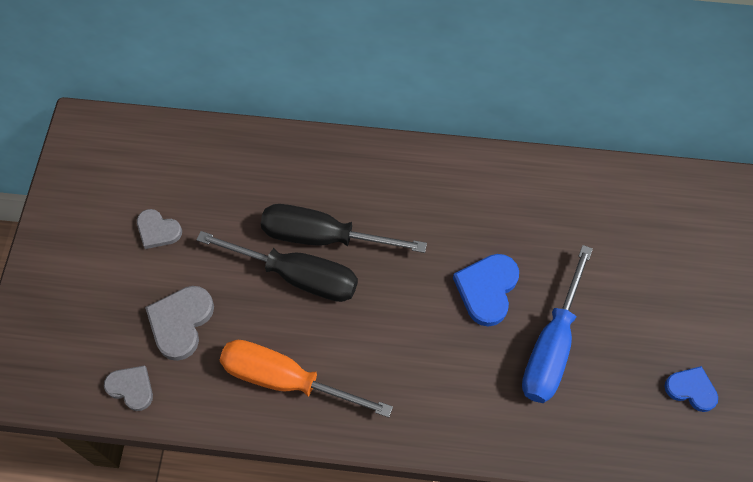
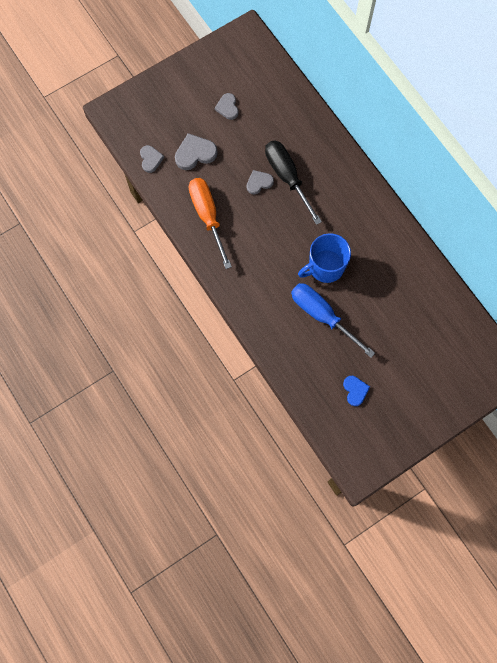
camera: 50 degrees right, 10 degrees up
(298, 276) = (259, 182): black screwdriver -> grey heart
(487, 289) = (325, 267): blue heart -> blue mug
(551, 347) = (321, 315): blue screwdriver -> blue screwdriver turned 60 degrees clockwise

